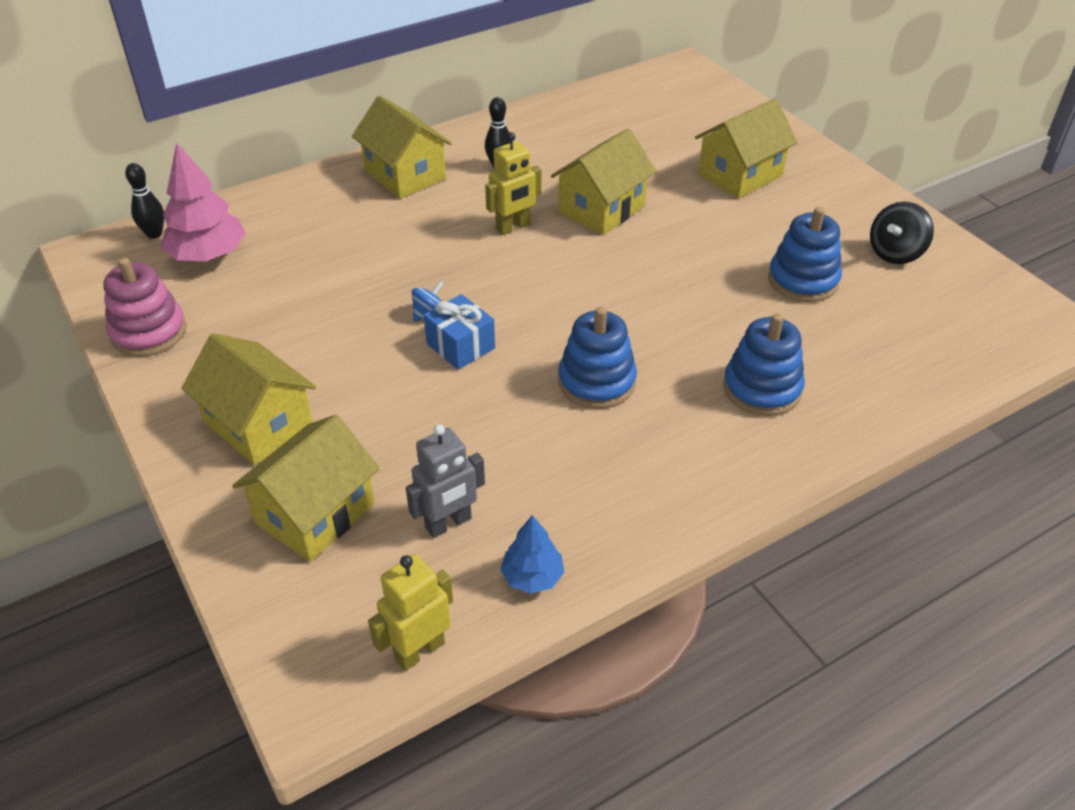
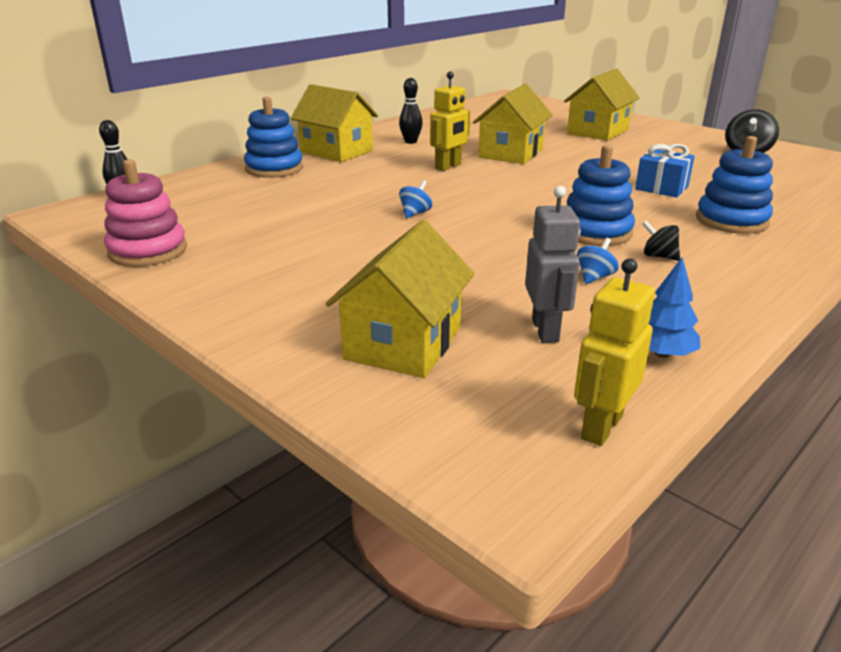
camera: 15 degrees left, 15 degrees down
(208, 255) = (184, 203): pink tree -> none
(259, 424) = (300, 293): yellow house -> none
(448, 523) = (545, 330): grey robot -> grey robot turned 45 degrees counterclockwise
(460, 346) = (459, 227): blue gift -> blue gift (661, 188)
(545, 456) = (594, 277): none -> blue spinning top
(634, 435) = (658, 256): none -> black spinning top
(803, 280) = (697, 169): blue stacking toy -> blue stacking toy (274, 168)

